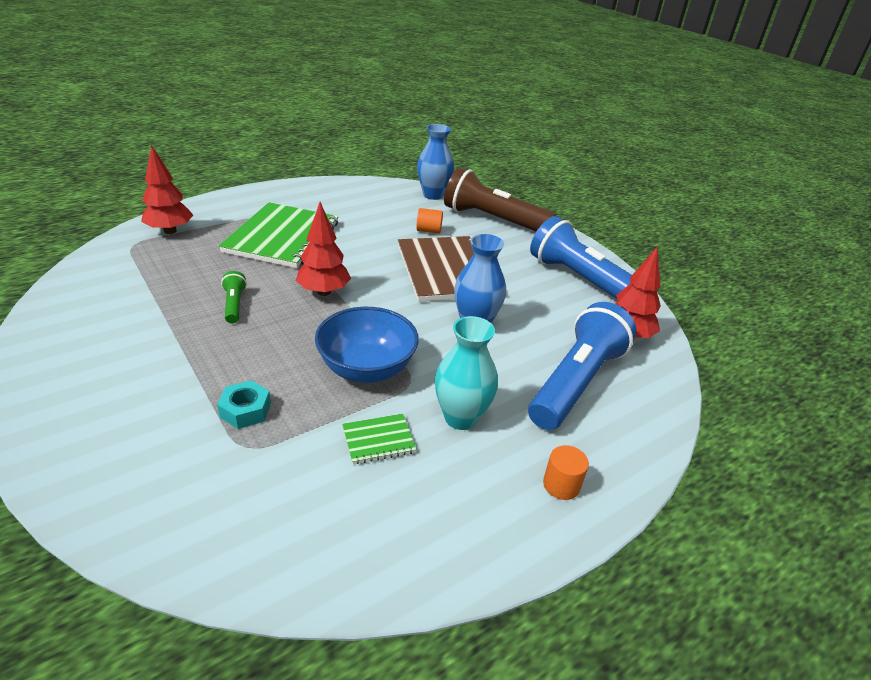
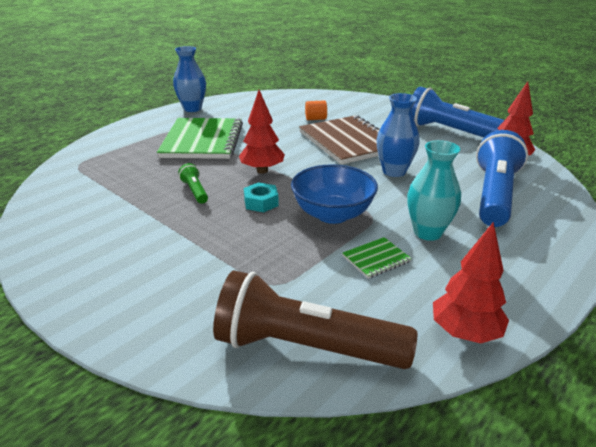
camera: 10 degrees left, 5 degrees down
(170, 231) = (104, 150): red tree -> red tree (465, 333)
(245, 410) = (255, 260): turquoise nut -> turquoise nut (261, 202)
(433, 195) = (302, 96): blue vase -> blue vase (192, 109)
(492, 220) = (359, 105): brown flashlight -> brown flashlight (305, 347)
(561, 485) = (532, 260): orange cylinder -> none

